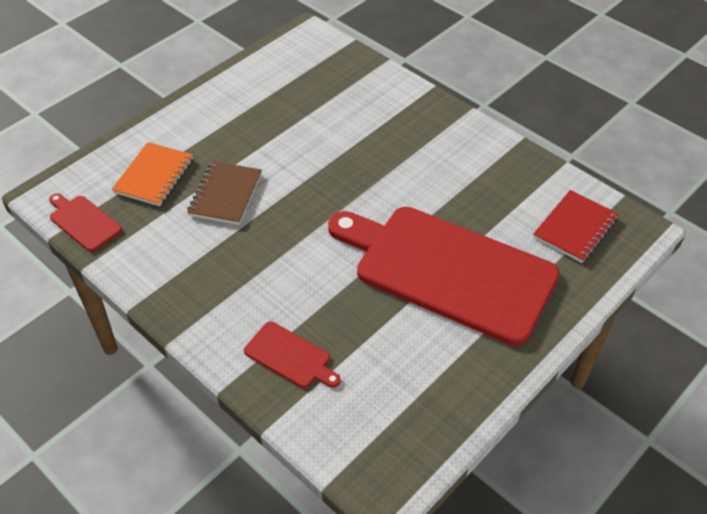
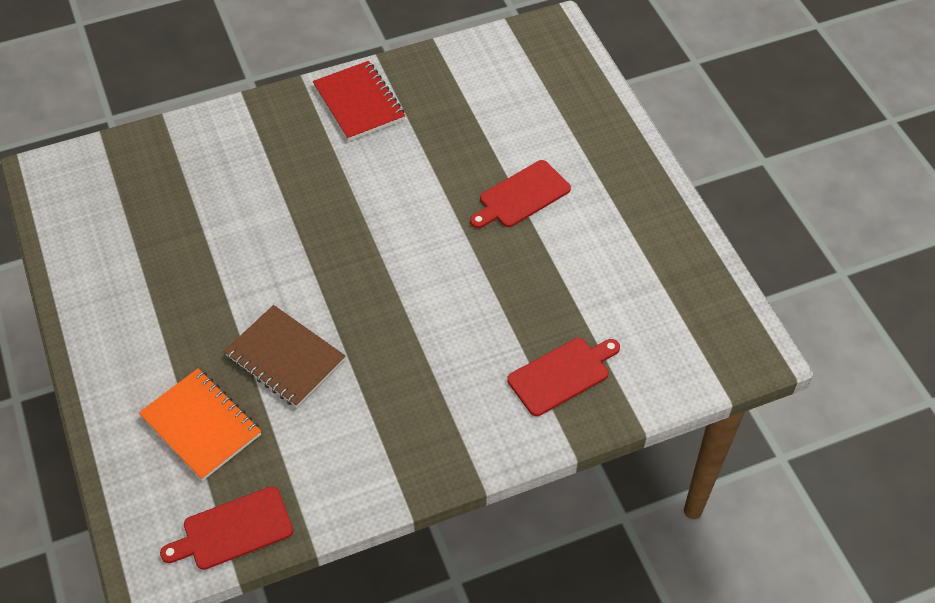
camera: 65 degrees left, 5 degrees up
(448, 270) = (521, 196): red cutting board -> red cutting board, size x0.40
(575, 228) = (524, 74): red notebook -> red notebook (359, 103)

